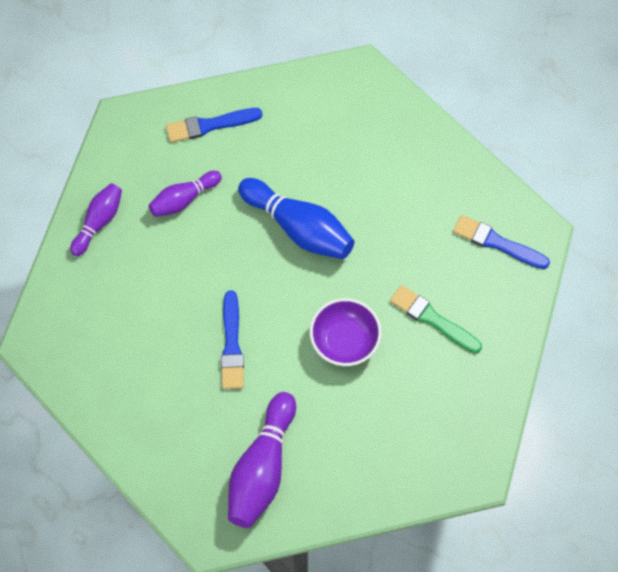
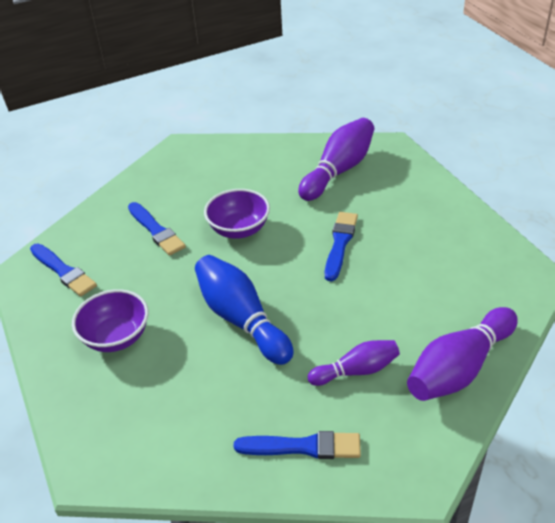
camera: 160 degrees left, 25 degrees down
(99, 222) = (459, 368): purple bowling pin -> purple bowling pin, size x1.65
(402, 183) = (116, 337): none -> purple bowl
(433, 319) = (156, 230): green brush -> blue brush

